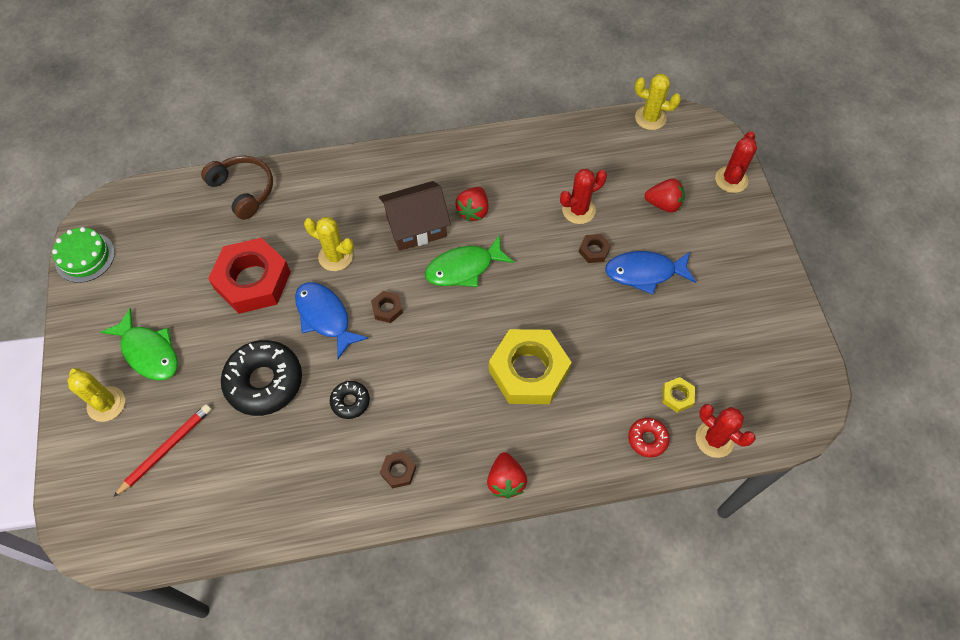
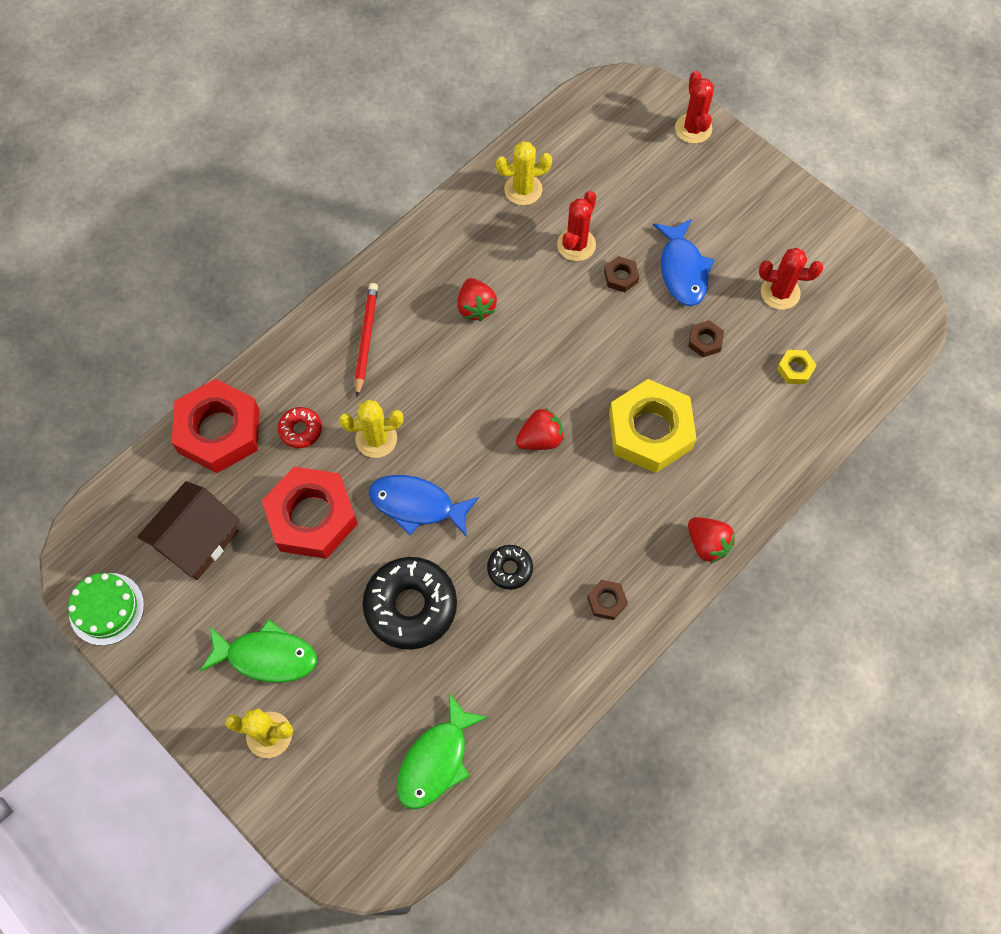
camera: 35 degrees left, 5 degrees up
(166, 449) = (369, 734): red pencil -> red pencil (366, 339)
(243, 190) = (219, 431): brown headphones -> red nut
(387, 309) = (471, 458): brown nut -> brown nut (705, 341)
(416, 226) = (432, 358): brown house -> brown house (197, 540)
(464, 268) = (512, 370): green fish -> green fish (436, 760)
(644, 273) = (683, 270): blue fish -> blue fish turned 60 degrees counterclockwise
(647, 439) = (798, 425): red donut -> red donut (300, 430)
(650, 118) = (572, 107): yellow cactus -> yellow cactus (523, 189)
(663, 204) = (650, 190): red strawberry -> red strawberry (540, 439)
(714, 439) = (853, 387): red cactus -> red cactus (780, 292)

